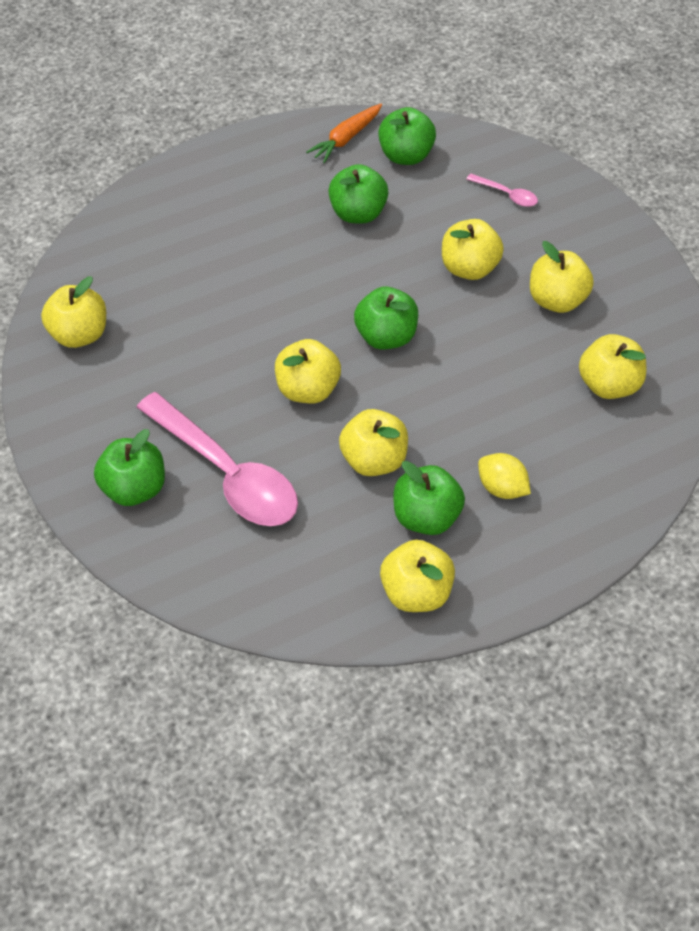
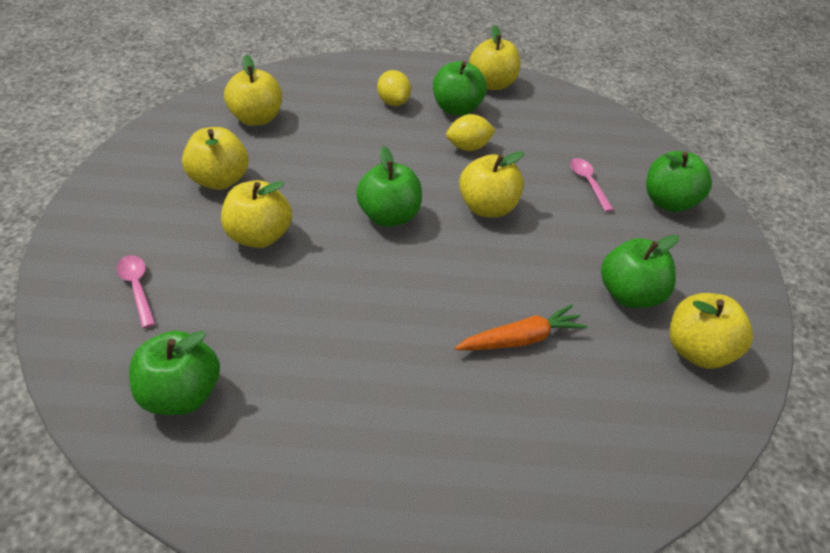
camera: 155 degrees left, 10 degrees down
(227, 473) = (588, 183): pink spoon -> pink spoon, size x0.42
(346, 139) = (224, 466): orange carrot -> orange carrot (521, 339)
(358, 213) = (309, 345): green apple -> green apple (630, 295)
(374, 460) = (468, 147): yellow apple -> yellow lemon

